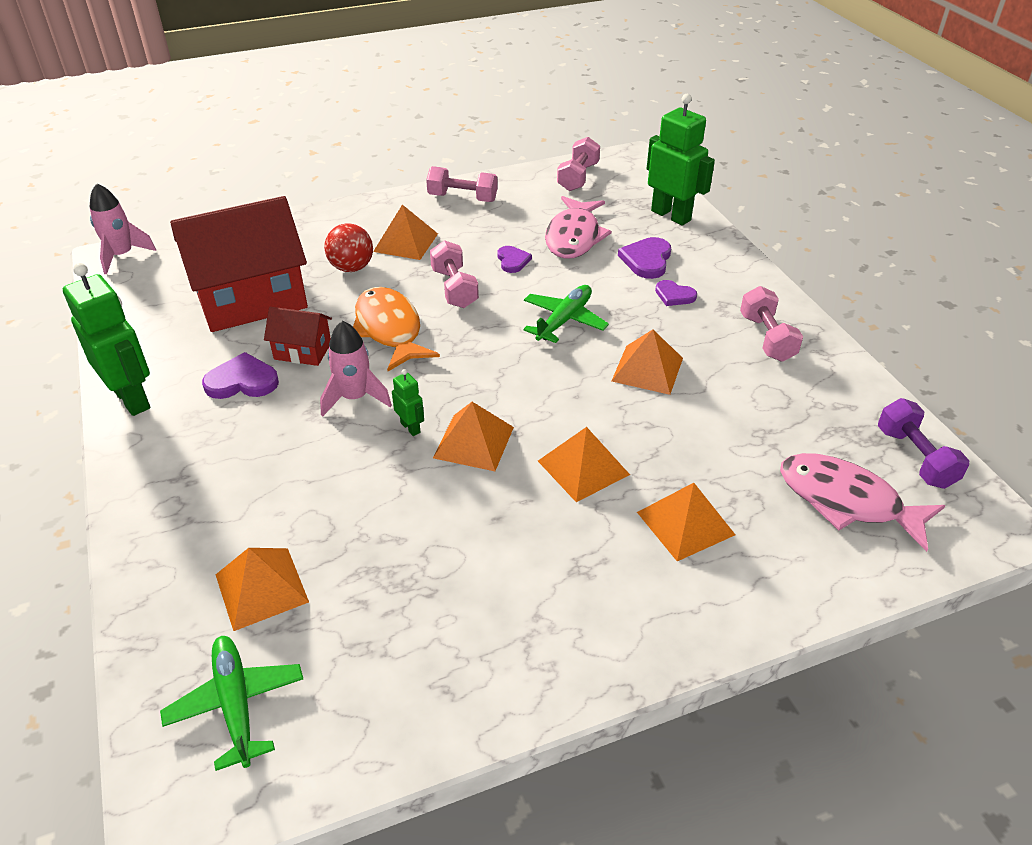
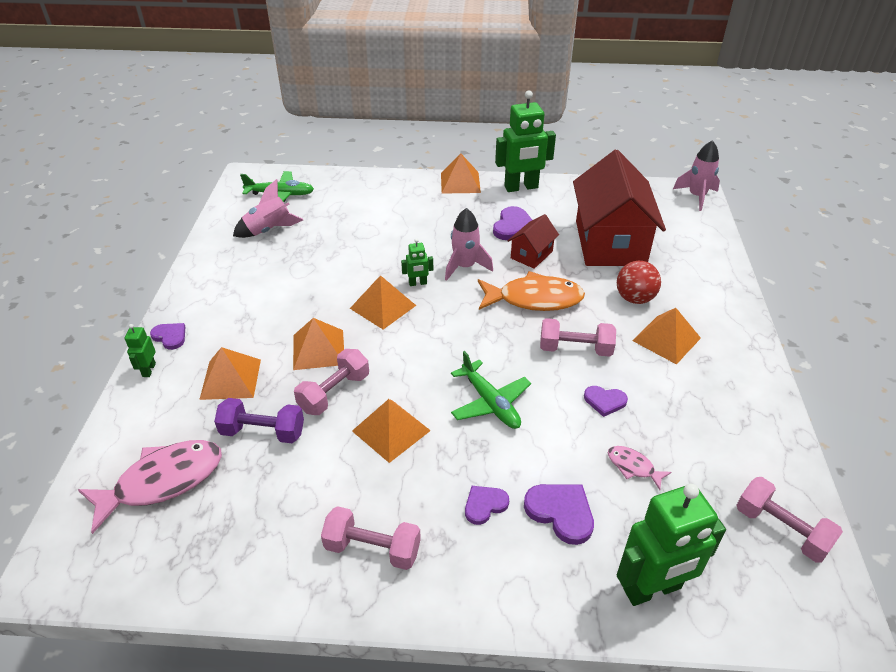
camera: 115 degrees right, 0 degrees up
(261, 588) = (338, 210): orange pyramid -> orange pyramid (460, 182)
(361, 657) = (269, 230): none -> pink rocket
(462, 198) = (747, 403): pink dumbbell -> pink dumbbell (334, 393)
(574, 237) = (633, 467): pink fish -> pink fish, size x0.47
(671, 634) = (170, 336): none -> purple heart
(739, 617) = (149, 370): none -> green robot
(915, 458) = (151, 565): purple dumbbell -> purple dumbbell (263, 432)

